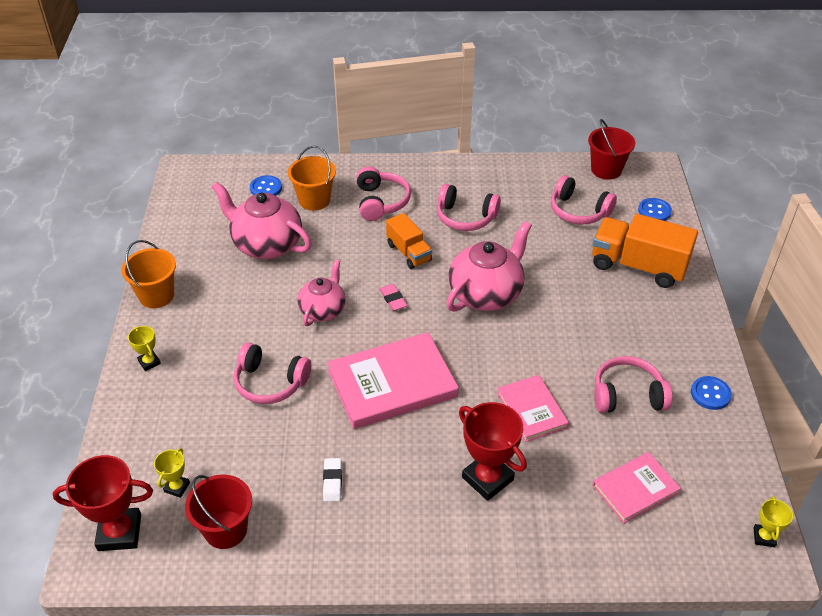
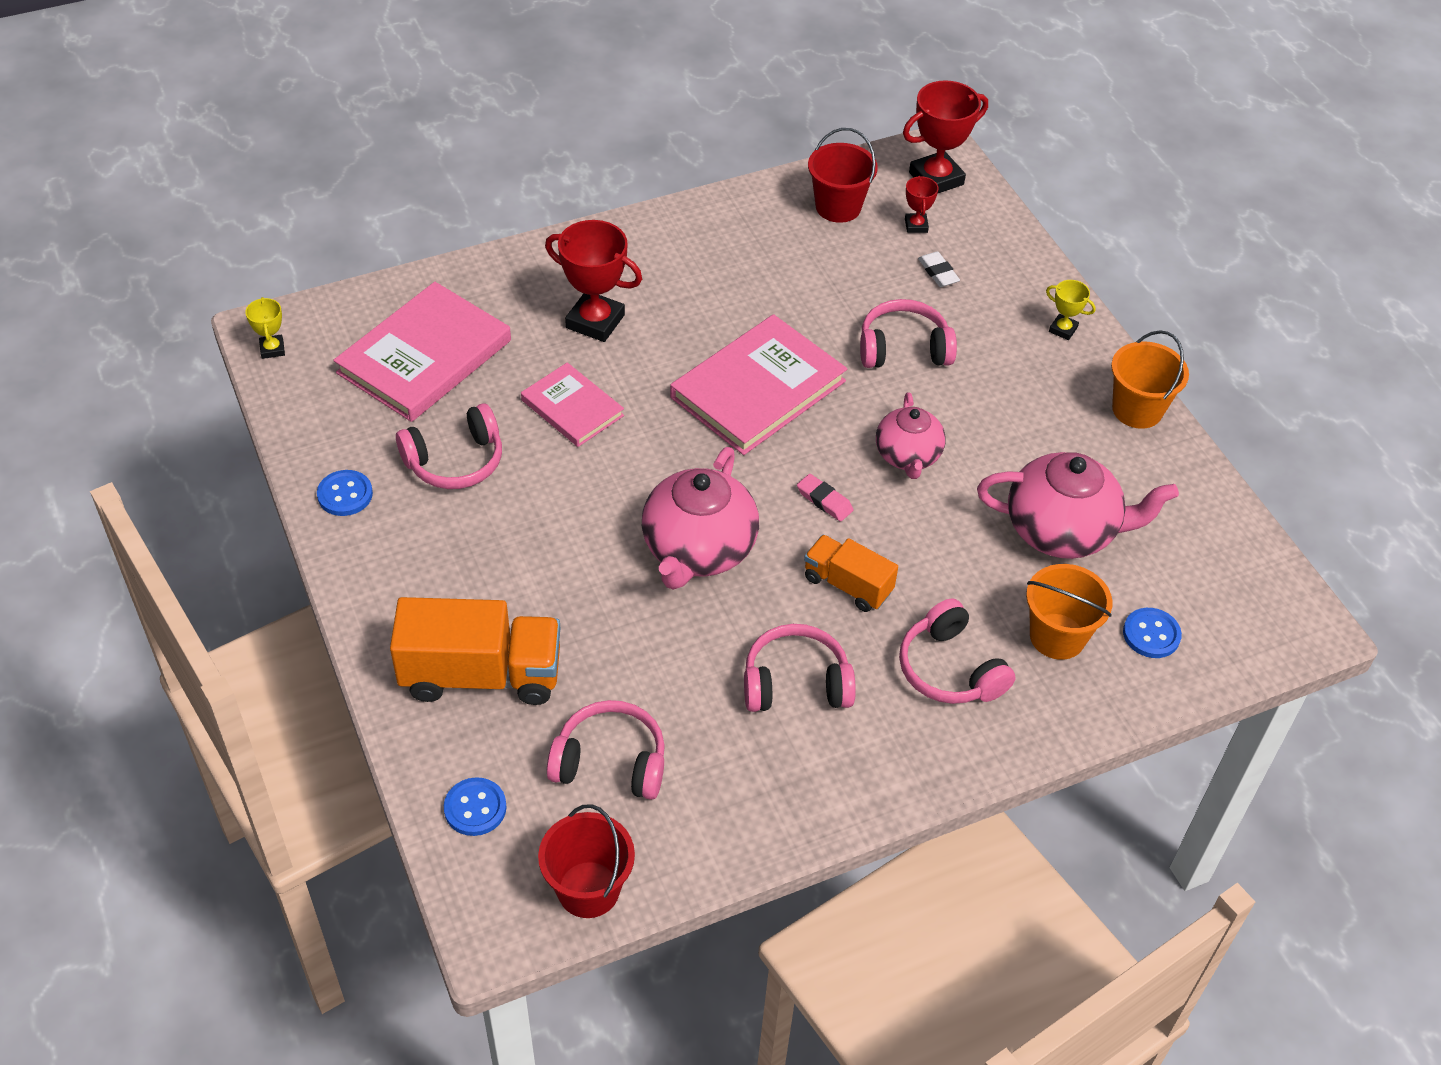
camera: 155 degrees right, 5 degrees up
(177, 487) = (916, 225): yellow trophy -> red trophy
(332, 481) = (761, 273): white eraser -> white eraser (938, 272)
(635, 489) = (424, 357): pink book -> pink book, size x1.72

